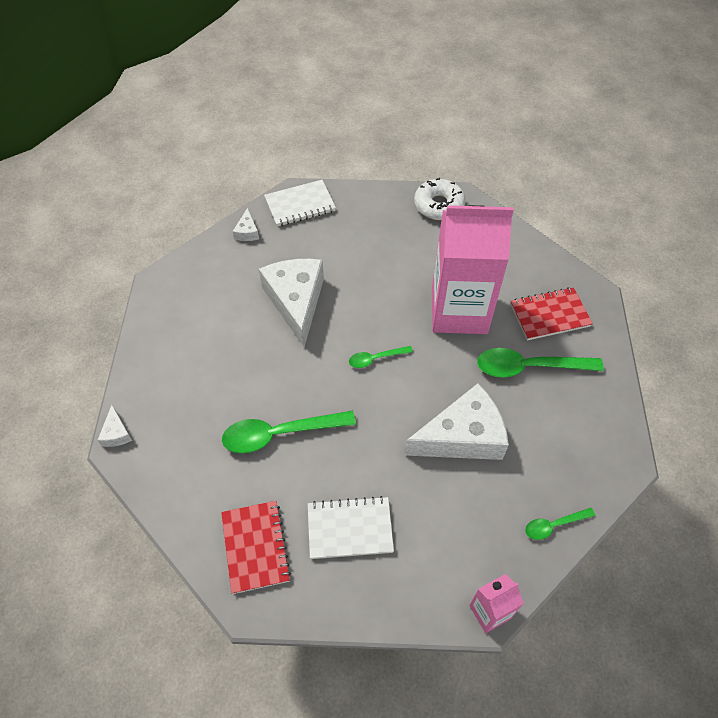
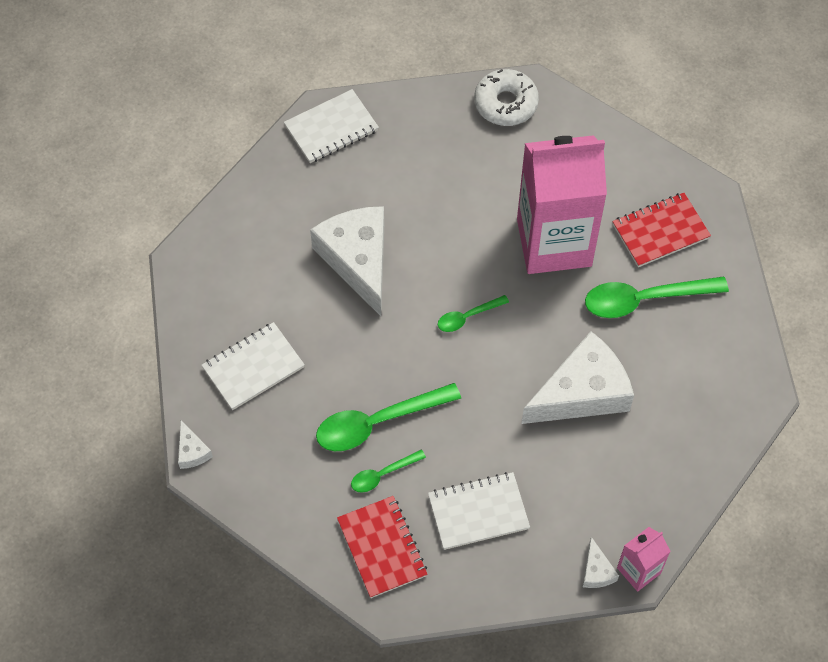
camera: 10 degrees left, 5 degrees up
(188, 372) = (253, 367): none -> white notebook
(247, 232) = (274, 176): white cheese -> white cheese (596, 571)
(553, 525) = (693, 473): green spoon -> green spoon (382, 475)

